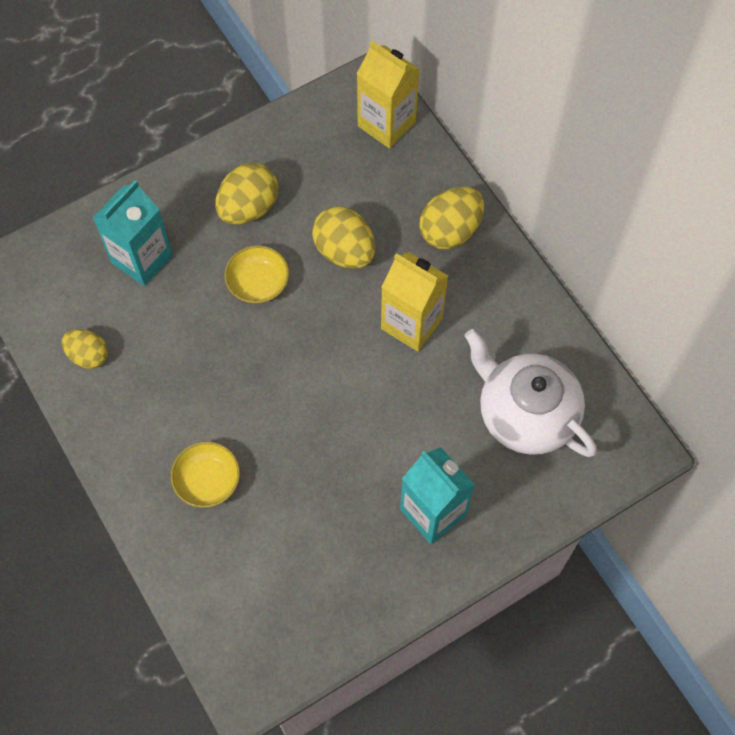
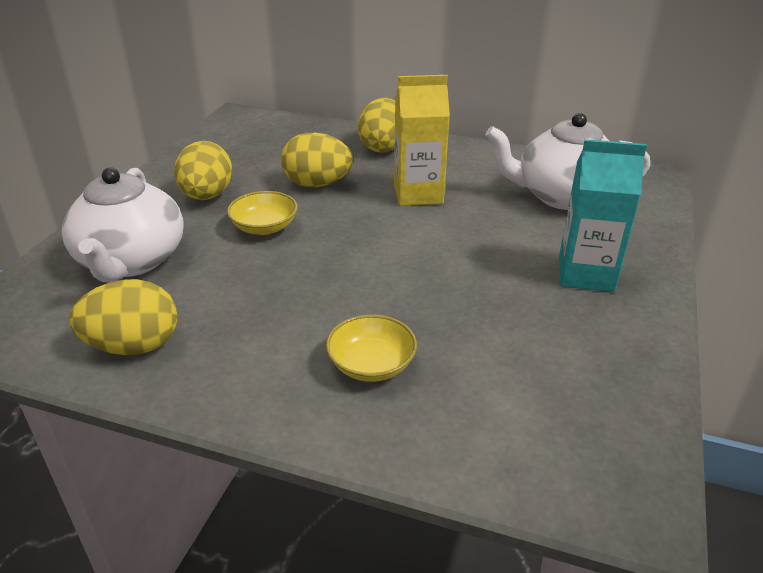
camera: 40 degrees left, 30 degrees down
(88, 355) = (134, 346): yellow egg -> yellow egg, size x1.55
(142, 259) = (131, 261): turquoise carton -> white teapot
(386, 124) = (272, 125): yellow carton -> none

